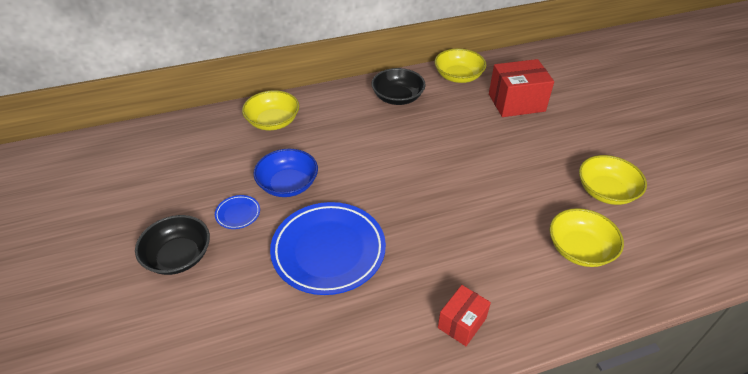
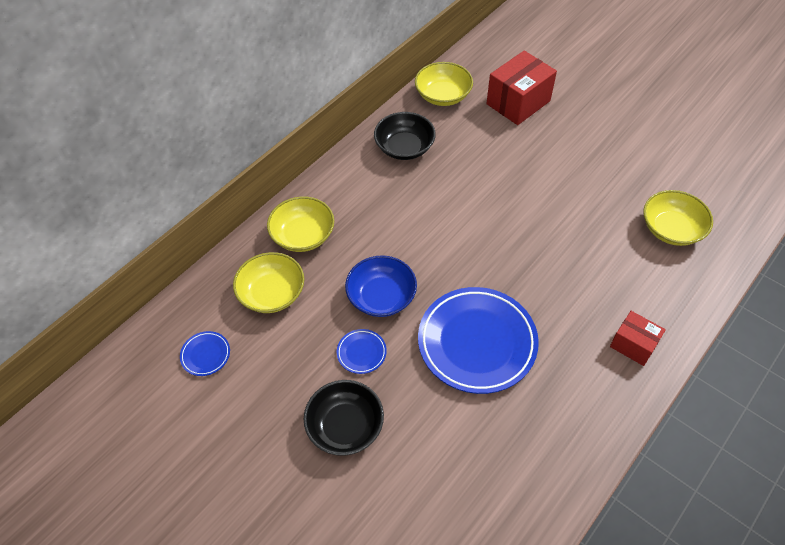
camera: 30 degrees left, 10 degrees up
(140, 164) = (205, 355): none -> blue plate
(462, 323) = (633, 345): red box -> red box turned 60 degrees counterclockwise
(606, 191) = (654, 163): yellow bowl -> yellow bowl (272, 293)

